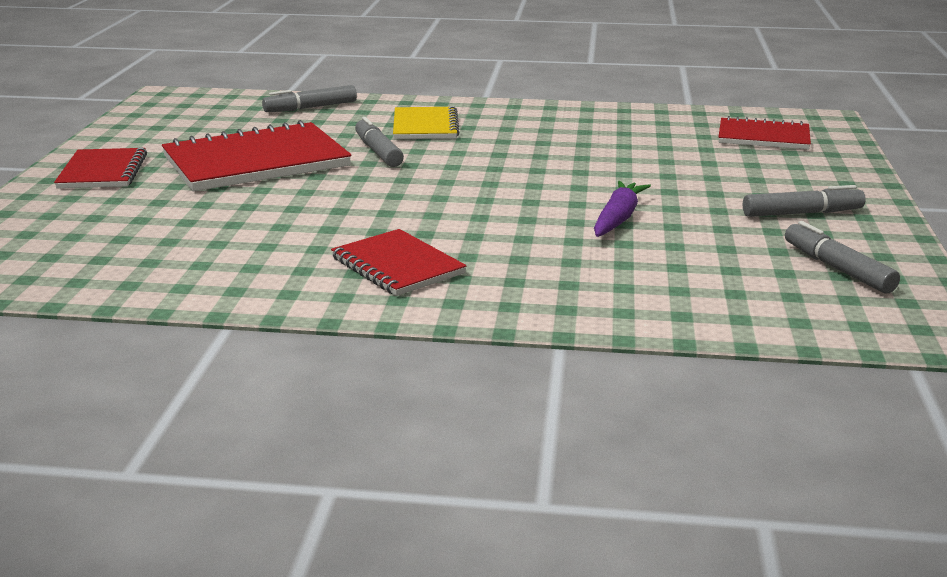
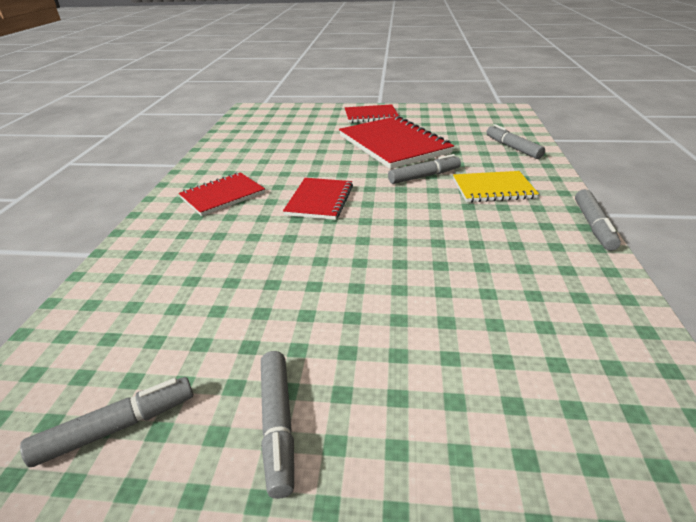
camera: 90 degrees right, 10 degrees up
(513, 103) = (593, 226): none -> grey marker
(618, 219) = (282, 281): purple carrot -> none
(763, 137) = (586, 434): red notebook -> red notebook (319, 200)

